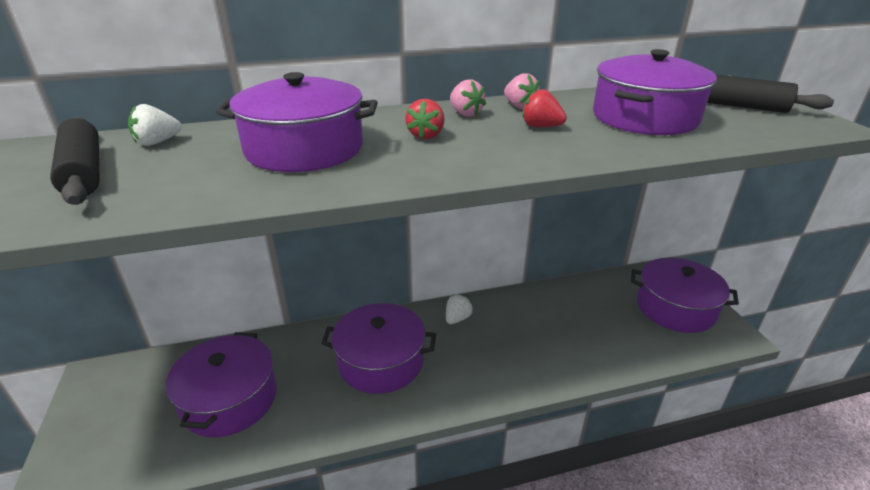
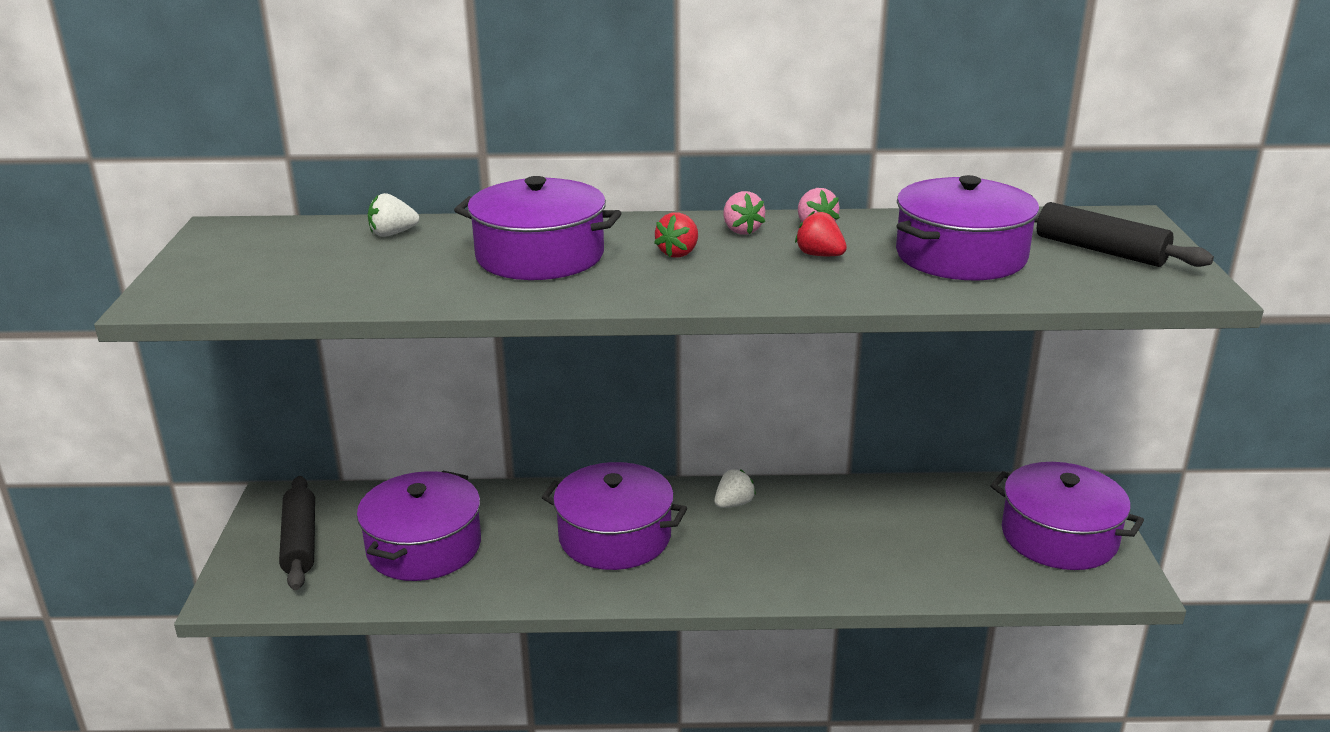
camera: 15 degrees right, 5 degrees down
(83, 172) = (321, 258): black rolling pin -> black rolling pin (300, 542)

